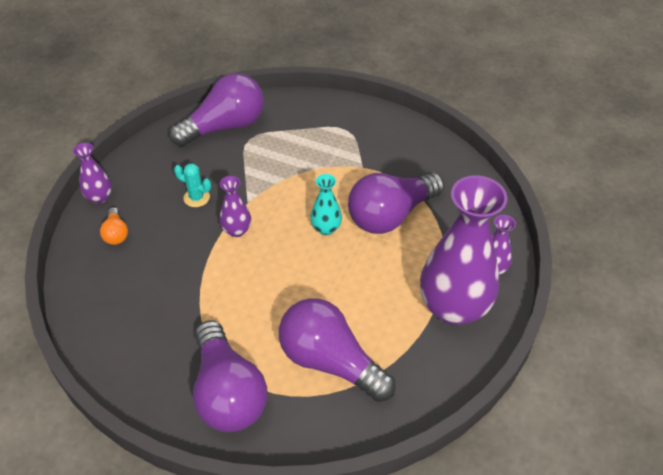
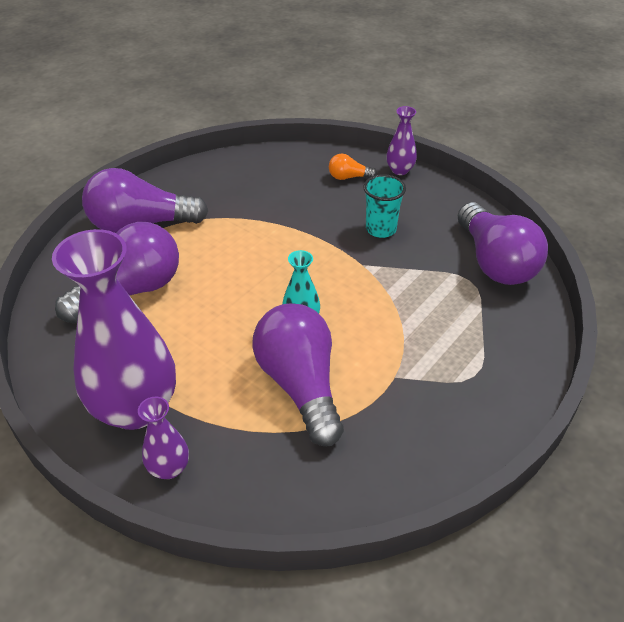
camera: 105 degrees right, 5 degrees down
(196, 198) = (381, 229): turquoise cactus -> turquoise cup
(237, 230) = (324, 252): purple vase -> none

